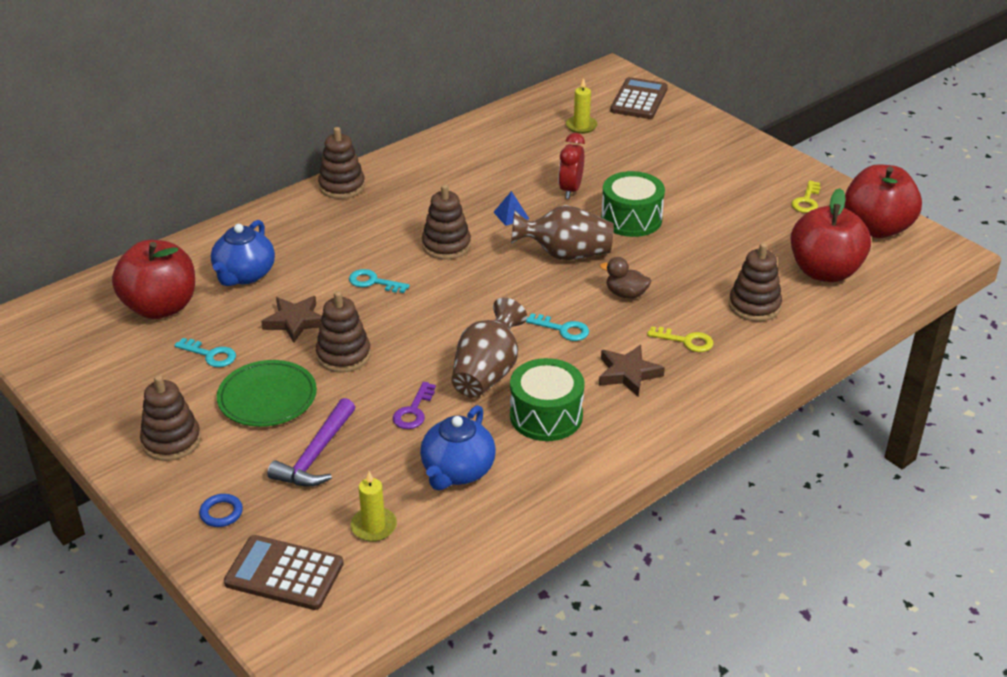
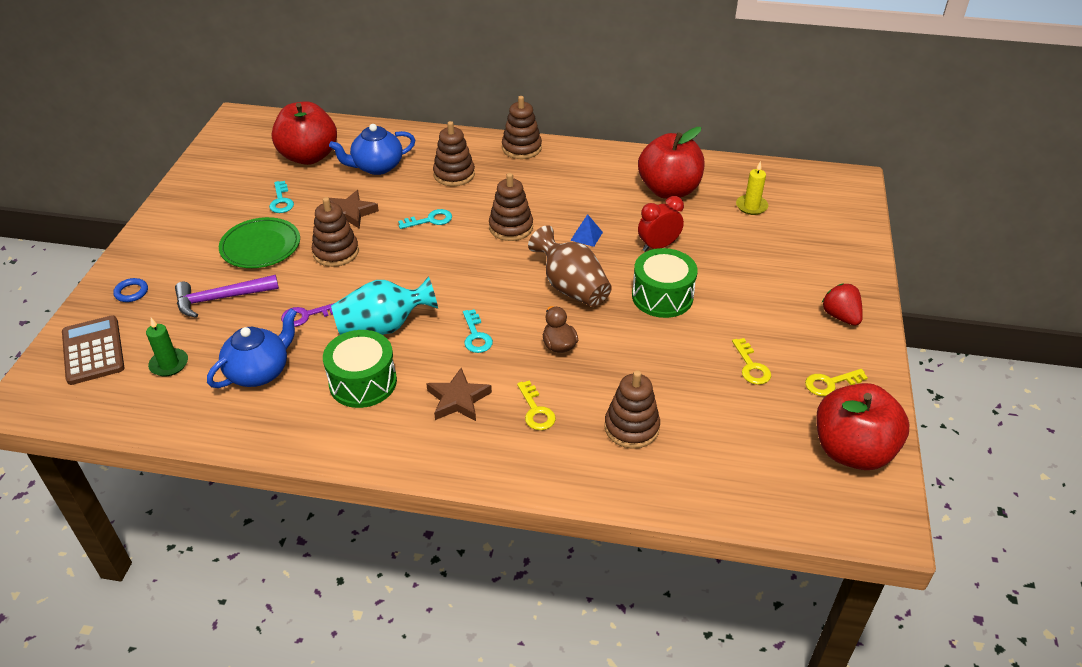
camera: 50 degrees right, 5 degrees up
(171, 441) = (183, 234): brown stacking toy -> brown stacking toy (454, 174)
(373, 282) = (430, 220): turquoise key -> turquoise key turned 90 degrees clockwise
(373, 526) = (169, 364): yellow candle -> green candle
(457, 471) = (259, 372): blue teapot -> blue teapot turned 150 degrees clockwise
(487, 373) = (383, 326): brown vase -> turquoise vase
(639, 100) = (835, 214): brown calculator -> none
(747, 159) = (840, 316): none -> red strawberry
(753, 222) = (751, 366): none -> yellow key
(824, 271) = (737, 448): red apple -> red apple (669, 190)

